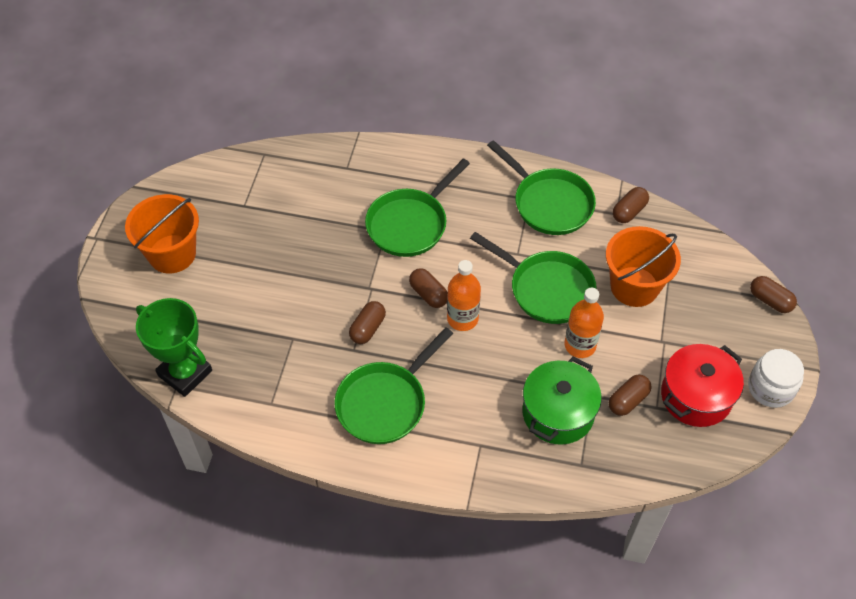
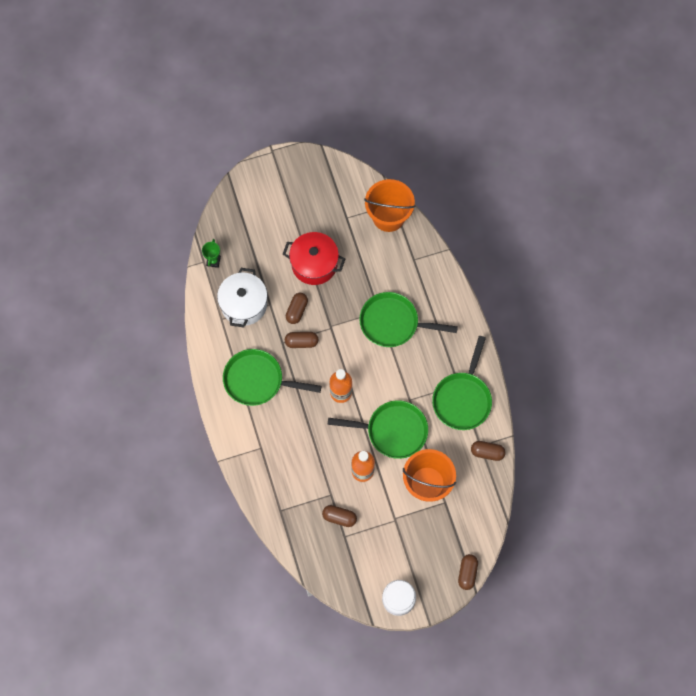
camera: 60 degrees right, 15 degrees up
(172, 254) = (287, 201): orange bucket -> orange bucket (388, 216)
(185, 373) = (213, 261): green trophy -> green trophy, size x0.48
(270, 367) = (244, 304): none -> white pot
(428, 294) = (346, 363): brown capsule -> brown capsule (297, 311)
(546, 289) = (392, 431): green pan -> green pan turned 90 degrees counterclockwise
(558, 413) = (307, 481): green pot -> none
(696, 396) = (366, 556): red pot -> red pot (314, 264)

